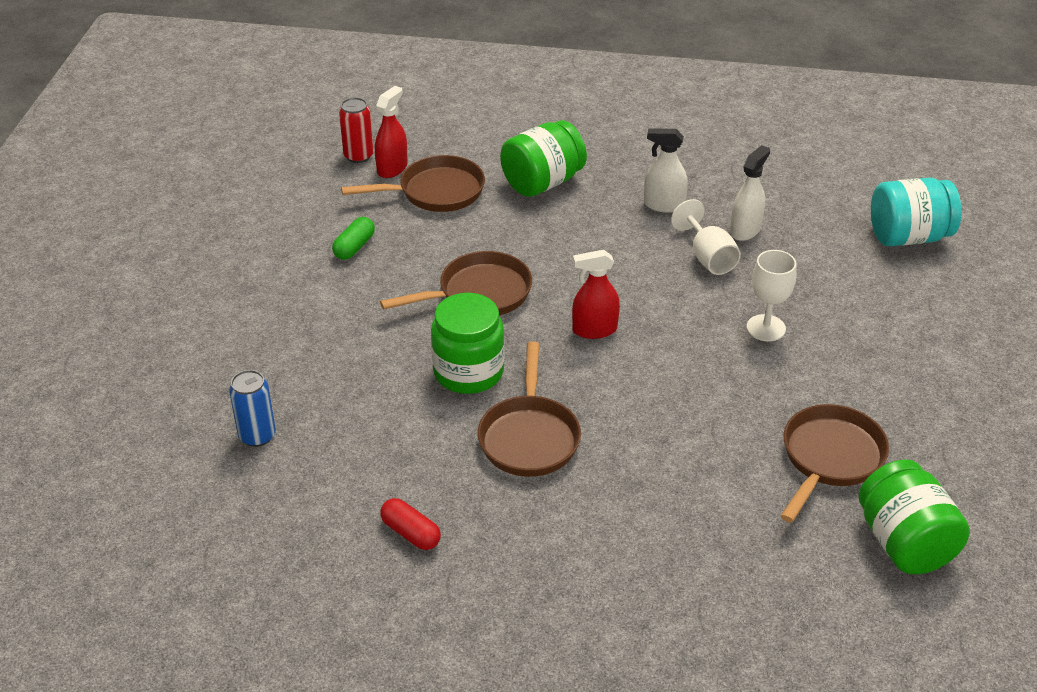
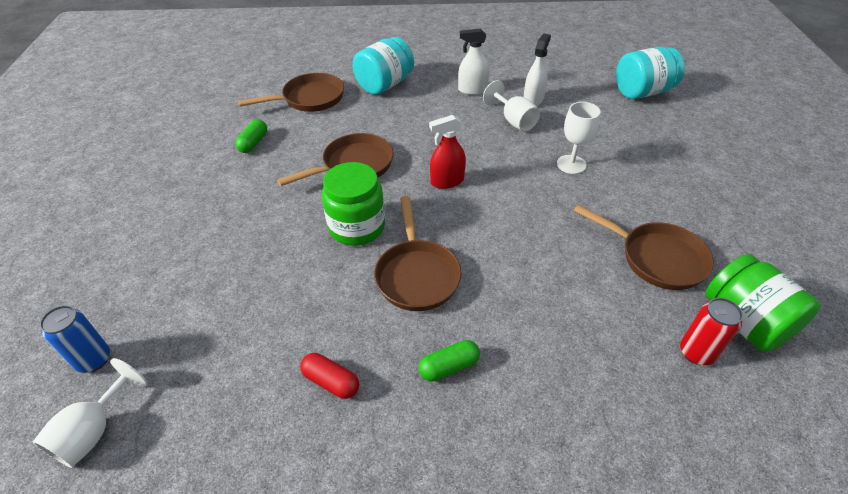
camera: 10 degrees left, 5 degrees up
(163, 542) = (94, 431): none -> white goblet
(257, 436) = (183, 308): blue can -> blue can (93, 360)
(358, 156) = (250, 81): red can -> red can (696, 352)
(392, 168) = (276, 87): red spray bottle -> none
(542, 182) = (384, 85): green jar -> turquoise jar
(542, 538) = (449, 367): none -> green capsule
(829, 458) = (657, 258): brown pan -> brown pan turned 105 degrees clockwise

